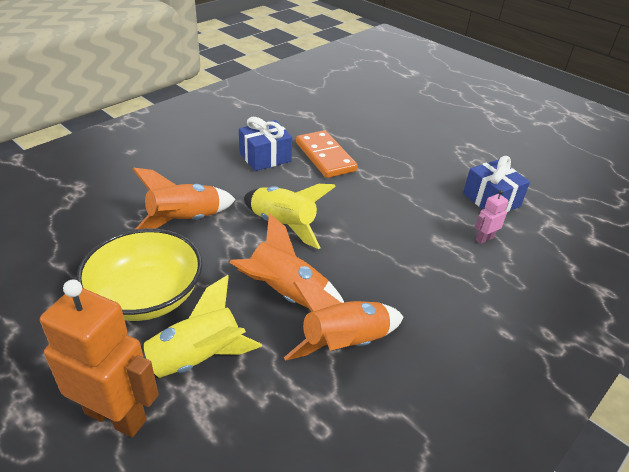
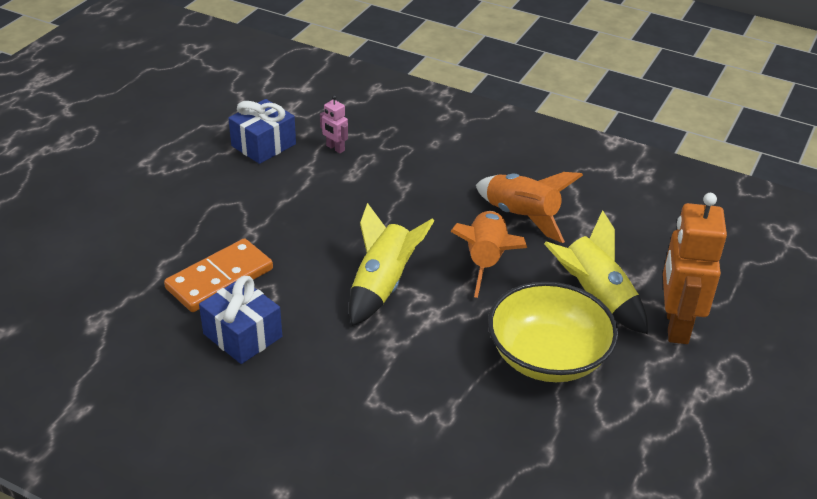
camera: 105 degrees left, 0 degrees up
(185, 221) = (416, 369): orange rocket -> none

